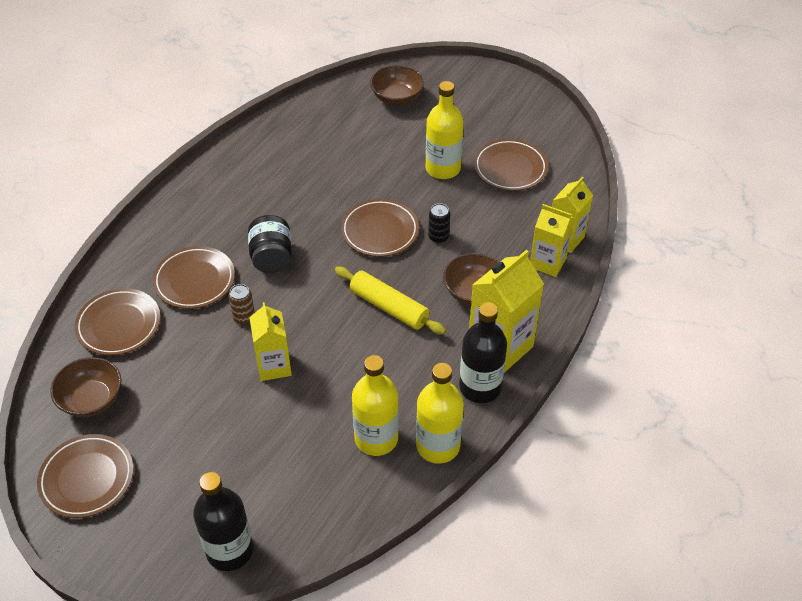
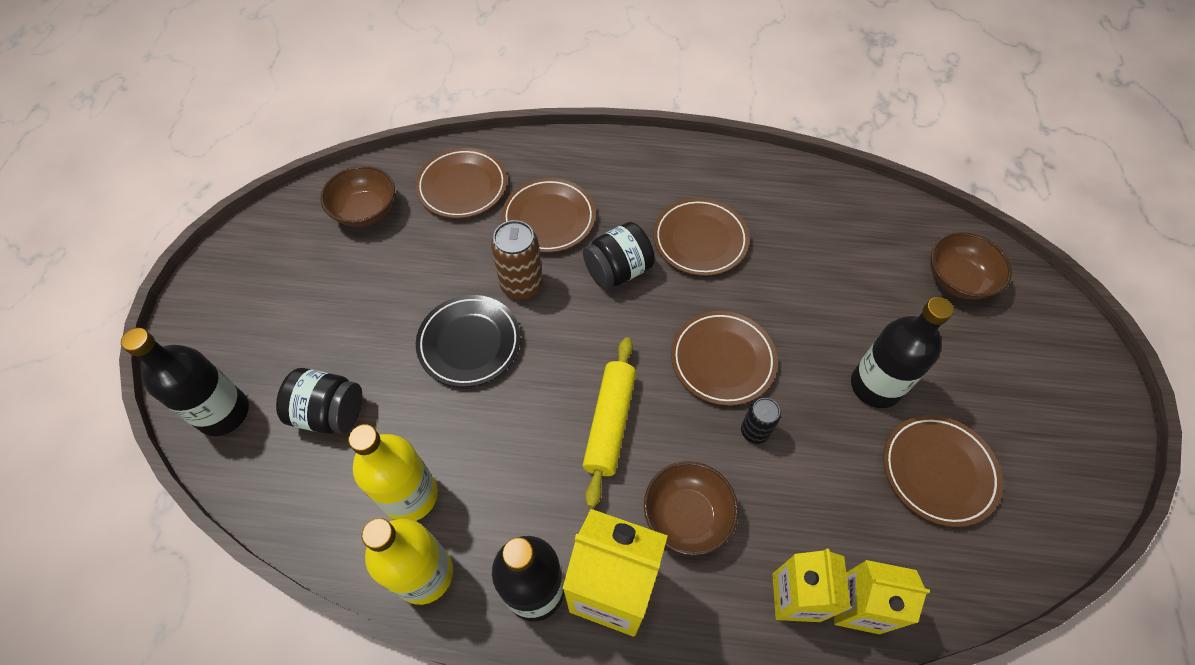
camera: 65 degrees right, 10 degrees up
(87, 478) = (275, 252): brown plate -> brown plate (700, 240)
(244, 318) = (521, 285): brown can -> brown can, size x1.63
(274, 366) = (469, 343): yellow carton -> black plate
(277, 473) = (330, 413): none -> black jar
(443, 168) = (875, 386): yellow bottle -> black bottle

